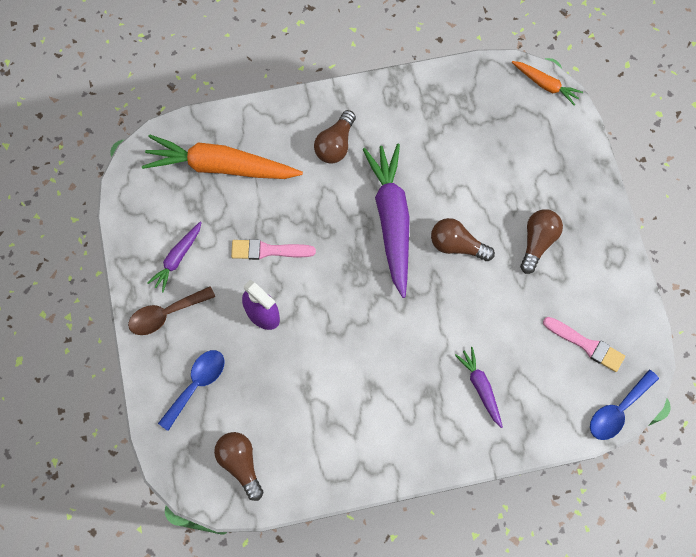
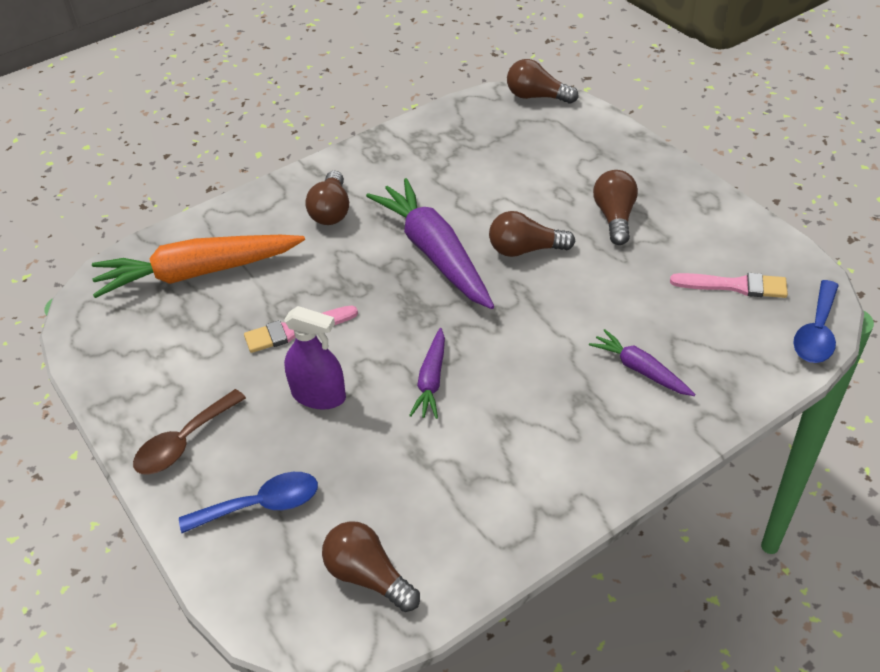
camera: 20 degrees left, 25 degrees down
(177, 258) = (177, 378): purple carrot -> purple carrot (431, 380)
(197, 384) = (261, 505): blue spoon -> blue spoon turned 60 degrees clockwise
(545, 85) = (537, 97): orange carrot -> brown light bulb

